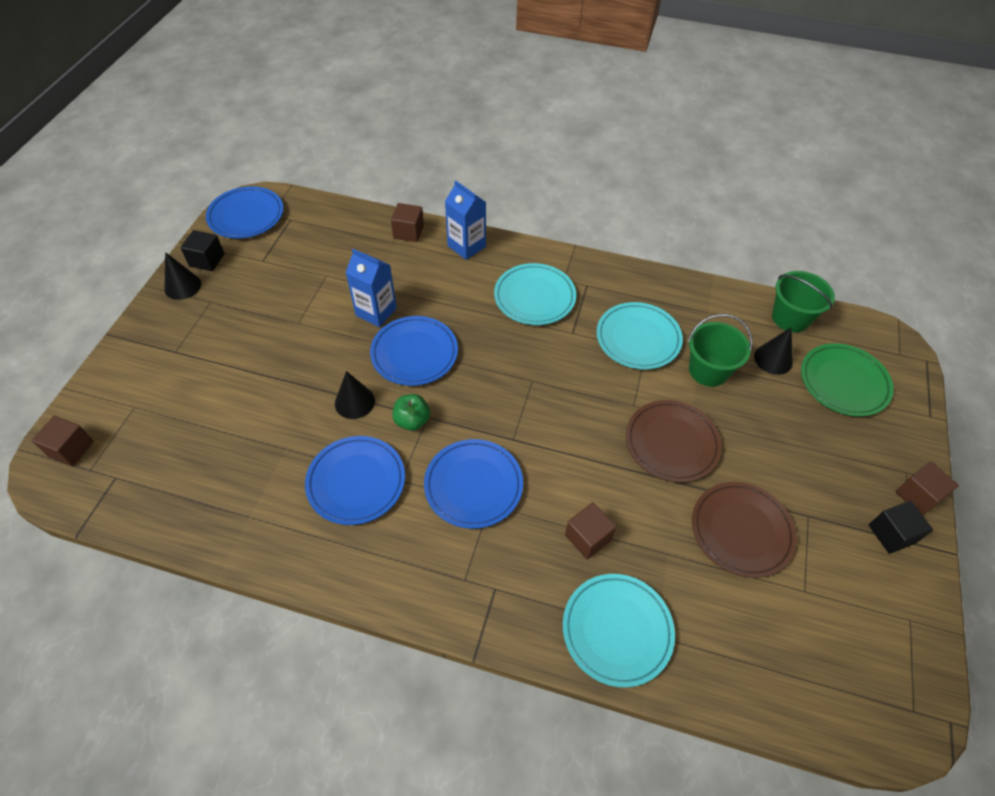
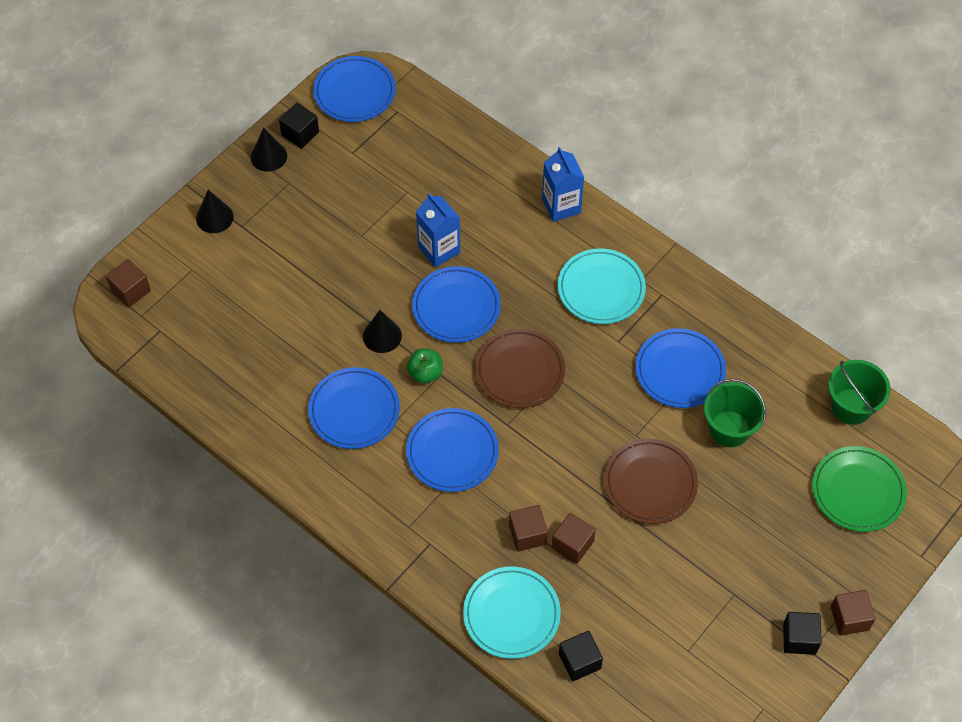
camera: 25 degrees right, 5 degrees up
(408, 232) = (509, 168): brown cube -> brown cube (572, 544)
(638, 338) = (680, 371): turquoise plate -> blue plate
(712, 652) = (579, 661): none -> black cube
(741, 531) = (665, 582): brown plate -> brown plate (520, 371)
(773, 359) = (802, 442): black cone -> black cone (214, 217)

